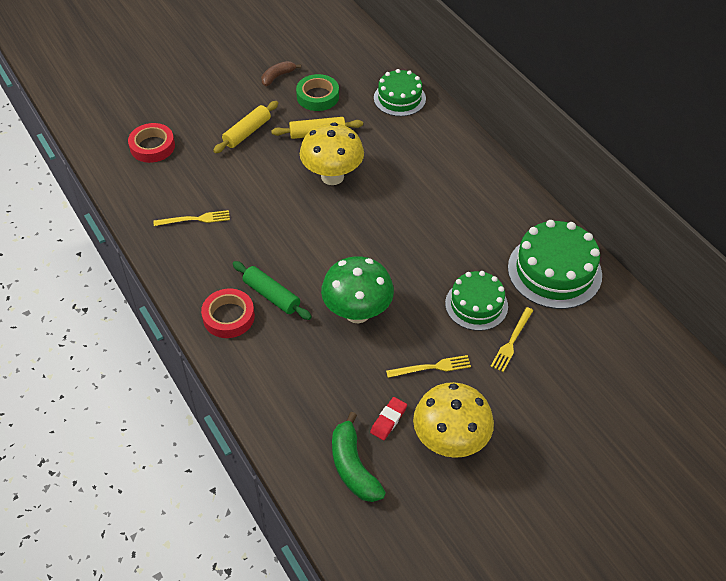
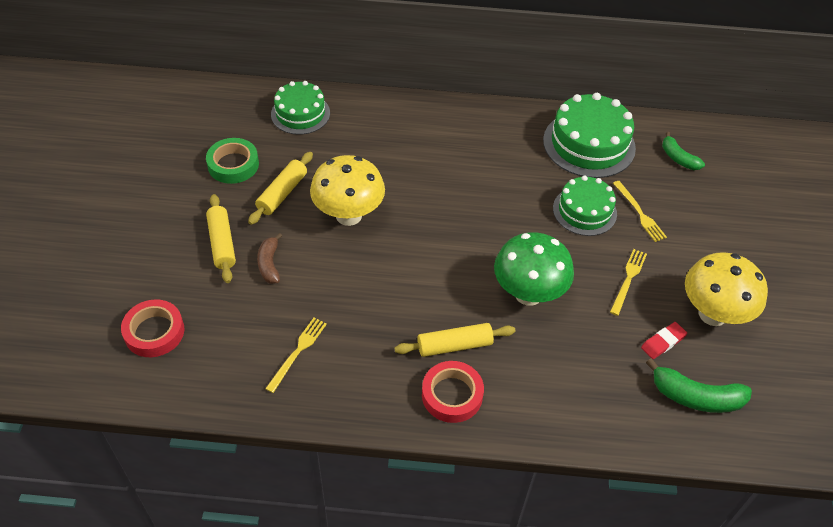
camera: 55 degrees left, 0 degrees up
(271, 295) = (454, 345): green rolling pin -> yellow rolling pin
(278, 77) = (171, 177): brown banana -> brown banana (269, 264)
(388, 420) = (663, 342): red eraser -> red eraser turned 75 degrees clockwise
(606, 338) = (678, 158): none -> green banana

